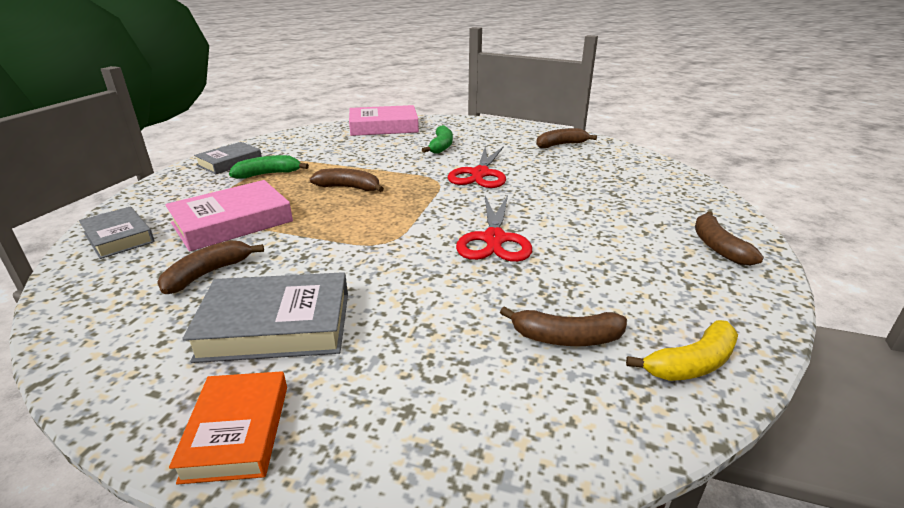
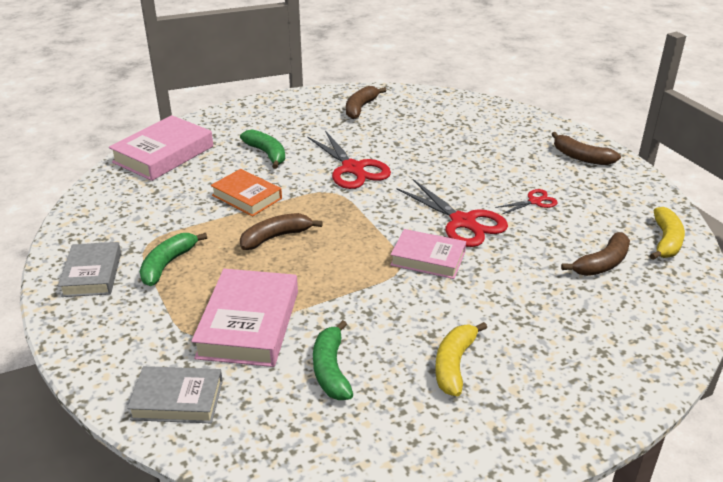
camera: 45 degrees left, 5 degrees up
(208, 273) = (331, 370): brown banana -> green banana
(237, 431) = (554, 423): orange book -> orange book (247, 197)
(276, 325) = (454, 364): grey book -> yellow banana
(415, 247) = (428, 258): none -> pink book
(592, 256) = (534, 201): none -> red scissors

